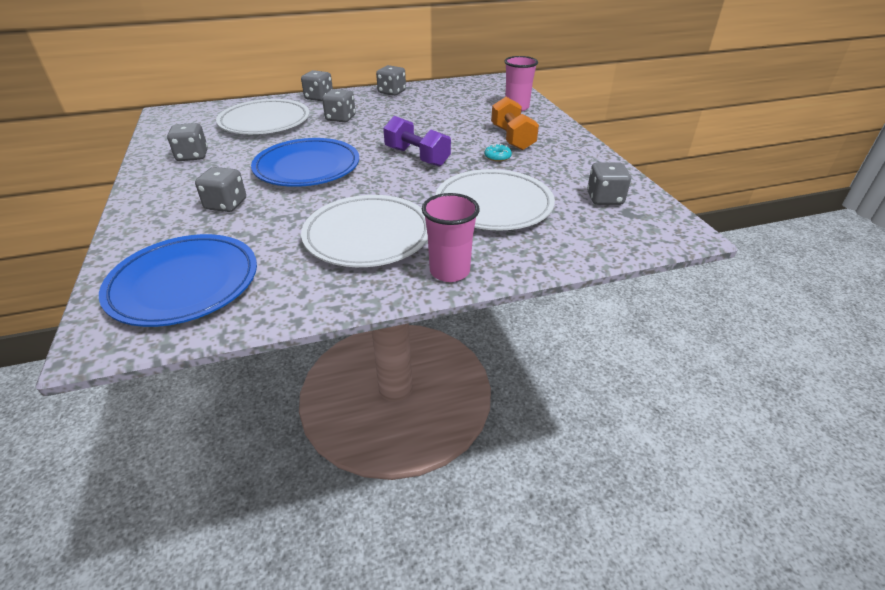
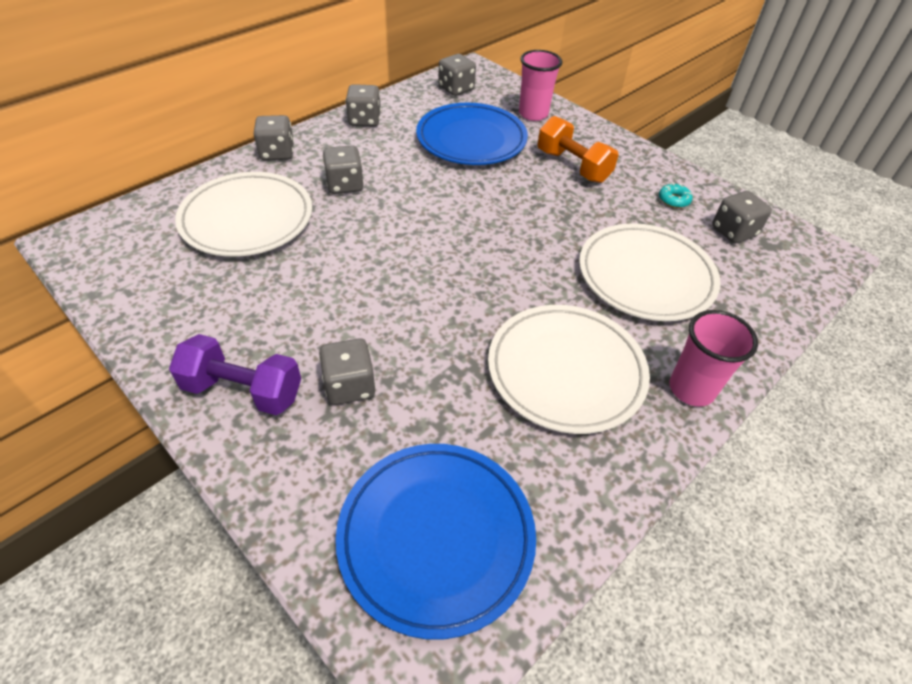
camera: 30 degrees left, 10 degrees up
(192, 156) = (207, 315): grey dice -> grey dice (456, 89)
(307, 167) = (389, 286): blue plate -> blue plate (471, 139)
(417, 157) = (500, 226): purple dumbbell -> purple dumbbell (243, 390)
(497, 157) = (584, 200): turquoise donut -> turquoise donut (674, 200)

